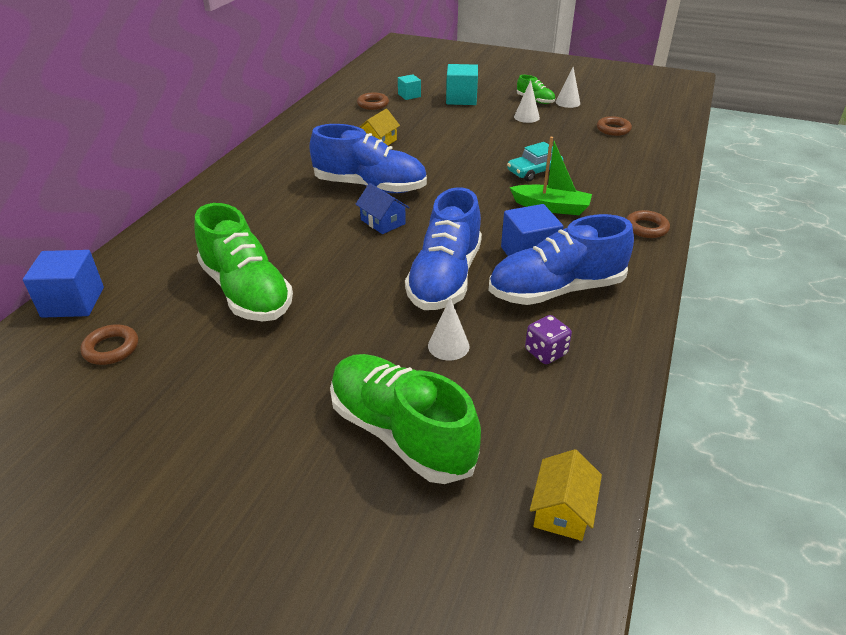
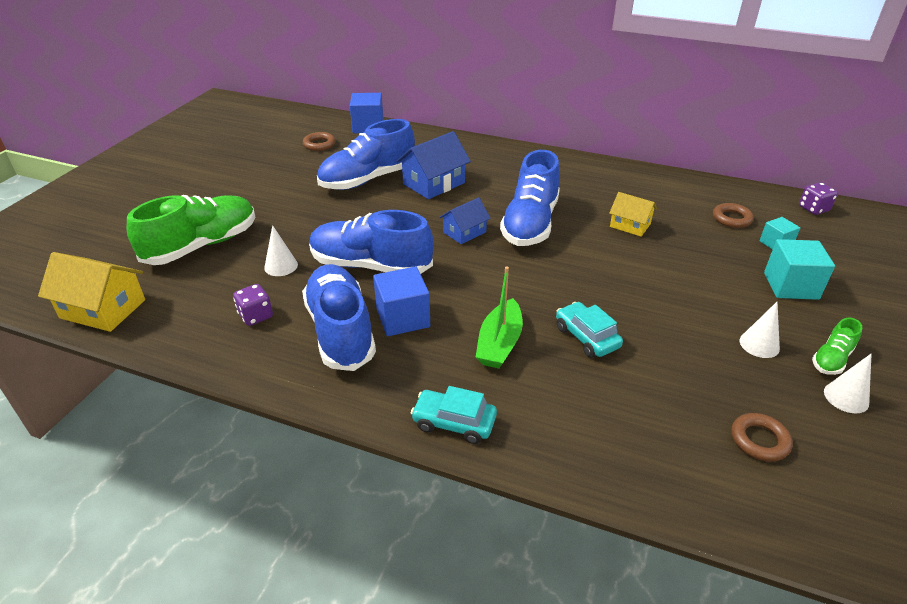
camera: 90 degrees right, 0 degrees up
(246, 292) = (368, 179): green shoe -> blue shoe
(273, 241) = (434, 183): none -> blue house
(363, 77) = (813, 209): none -> purple dice
(562, 510) = (103, 309): yellow house -> yellow house, size x1.60
(646, 228) = (454, 423): brown ring -> turquoise car

